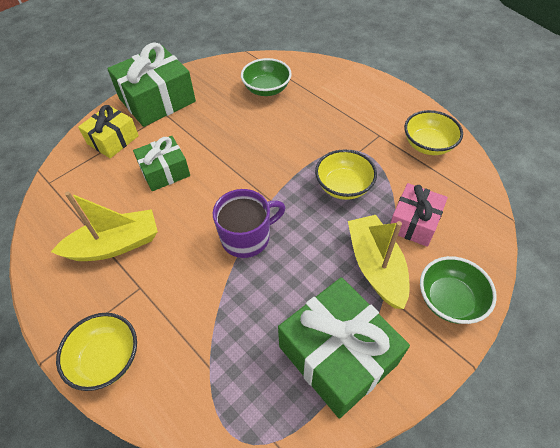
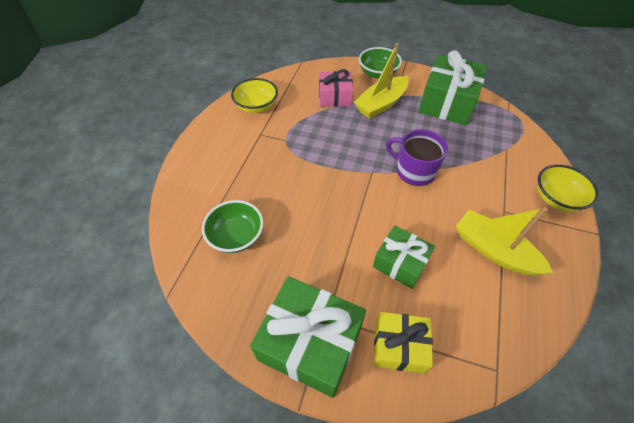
camera: 120 degrees left, 0 degrees up
(343, 186) = (328, 137): yellow bowl -> none

